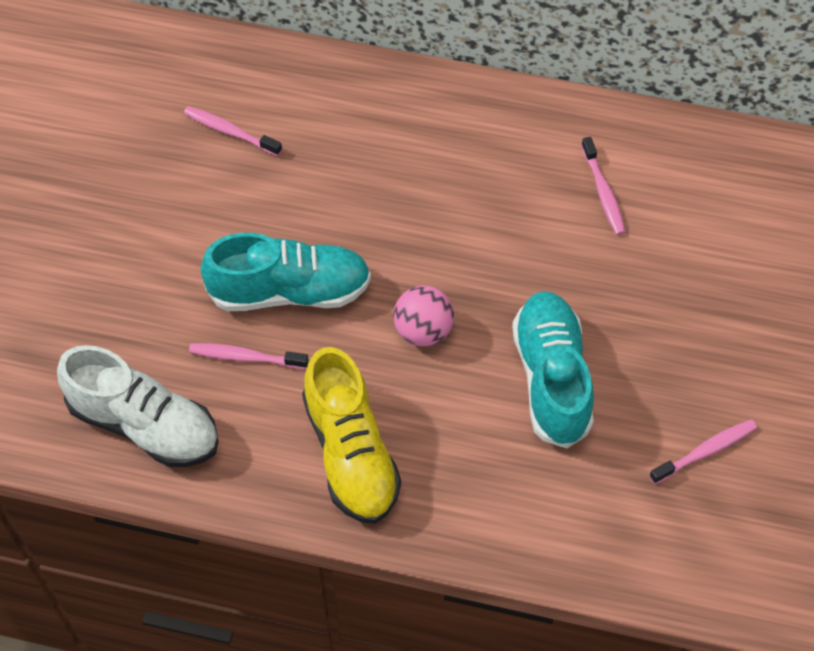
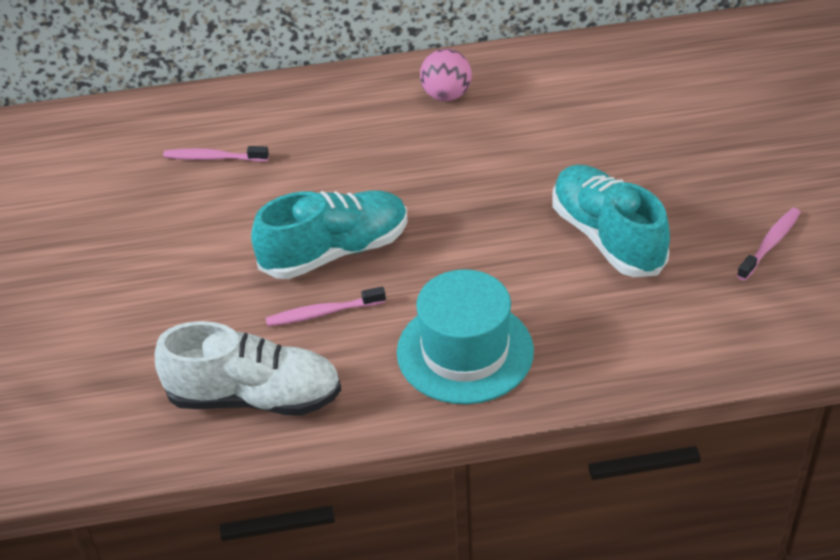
camera: 20 degrees left, 15 degrees down
(351, 453) = (465, 351): yellow shoe -> turquoise hat
(423, 331) = (473, 241): pink ball -> pink ball (446, 96)
(603, 192) = (564, 101): pink toothbrush -> none

